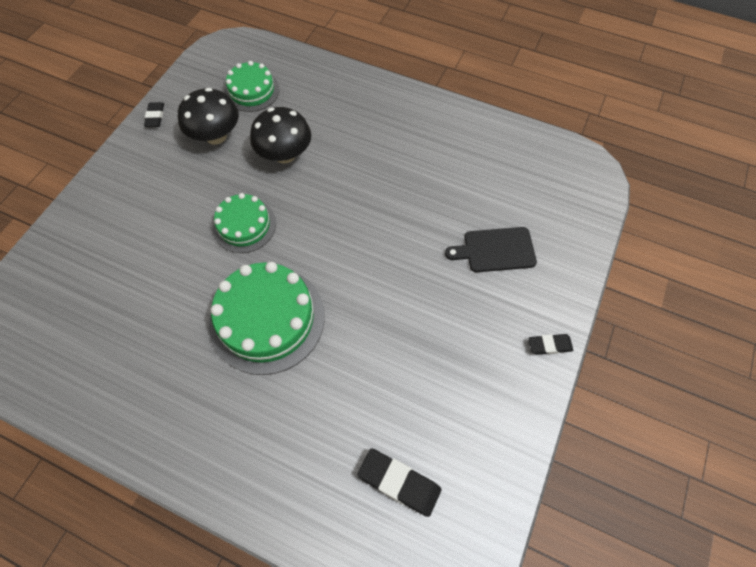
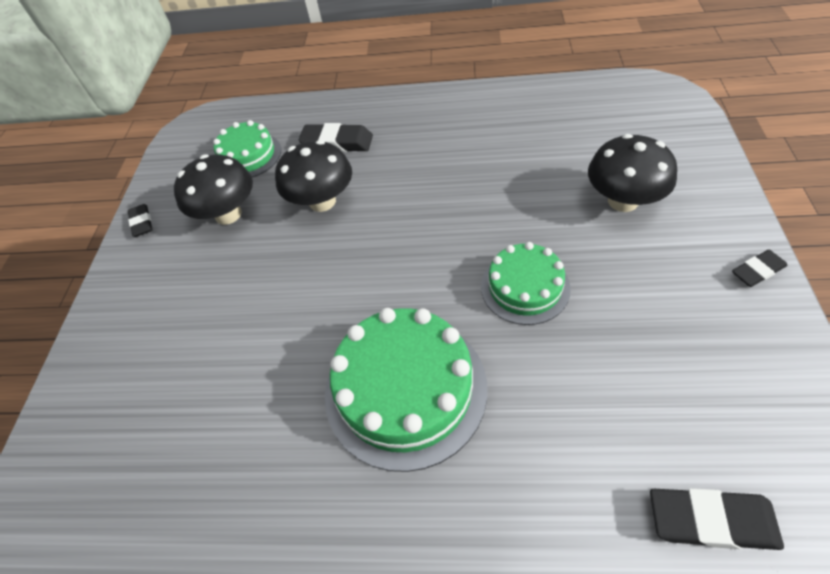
camera: 15 degrees left, 10 degrees down
(244, 225) = (315, 293): green cake -> green cake (525, 287)
(321, 107) = (337, 142): none -> black eraser
(495, 250) = (623, 201): black cutting board -> black mushroom

